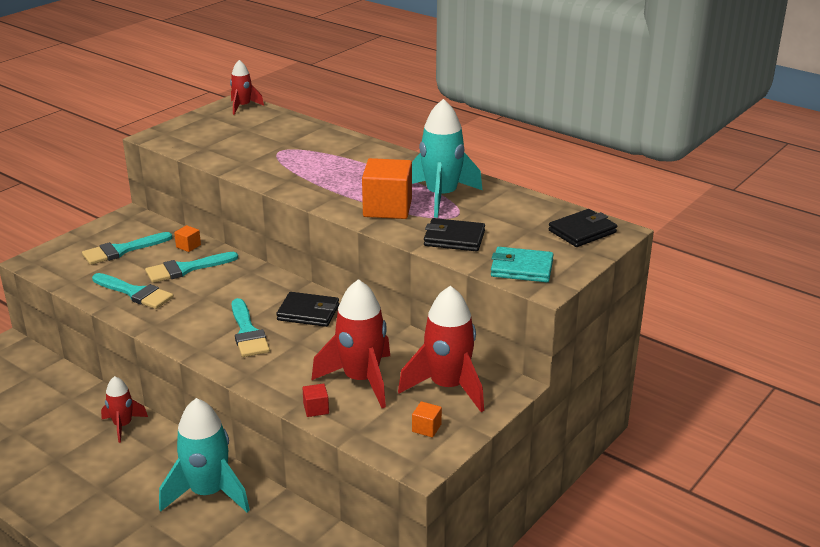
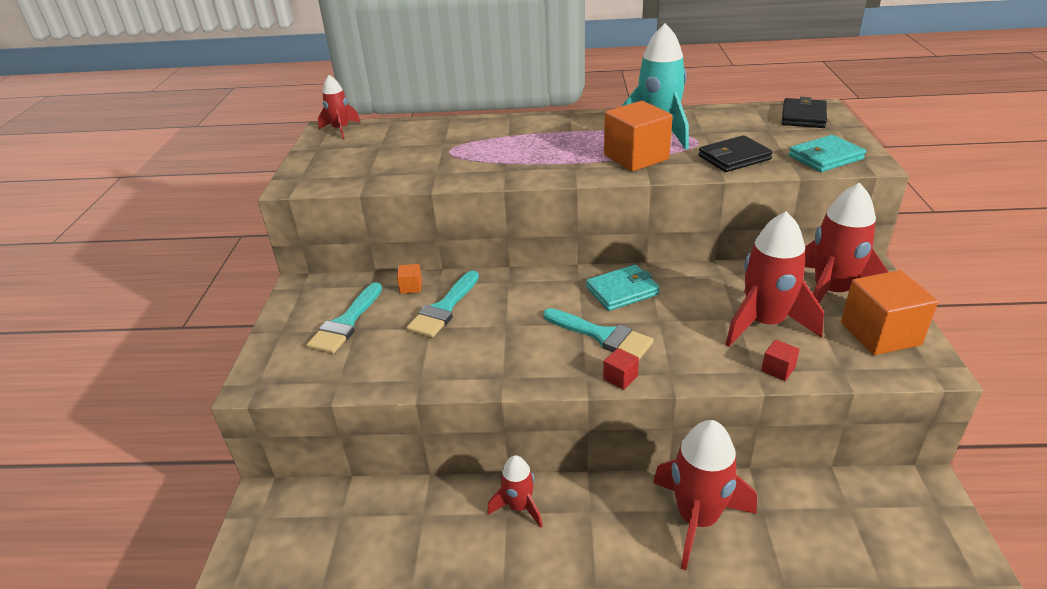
camera: 35 degrees left, 5 degrees up
(135, 293) = (430, 356): turquoise brush -> none
(208, 493) = (697, 519): turquoise rocket -> red rocket
(216, 361) = (620, 378): none -> red cube
(308, 312) = (622, 291): black wallet -> turquoise wallet
(426, 428) = (880, 334): orange cube -> orange cube, size x2.28

